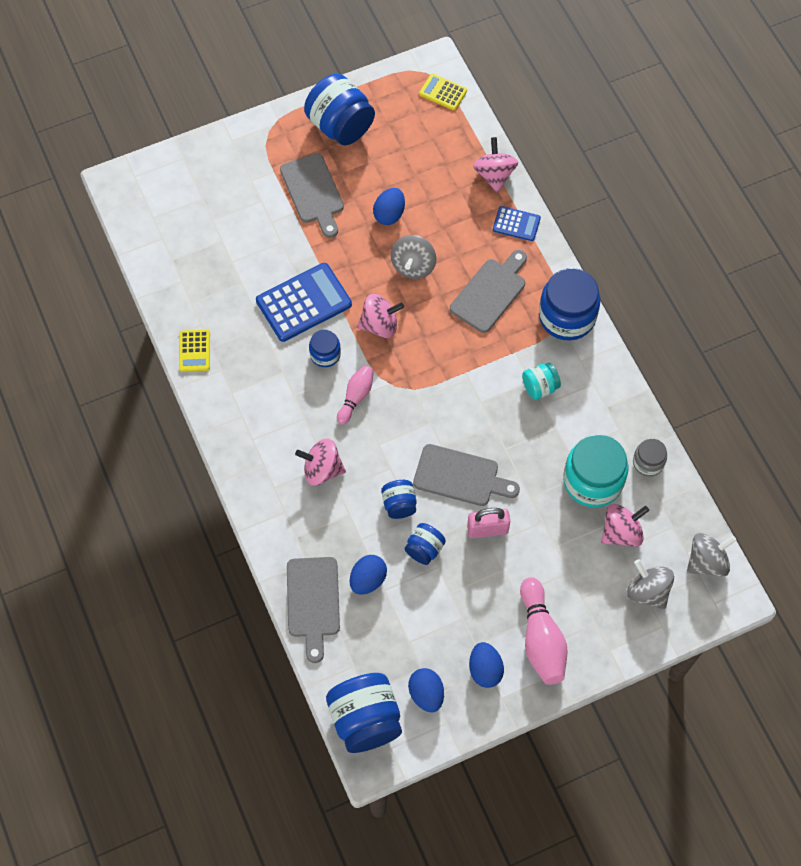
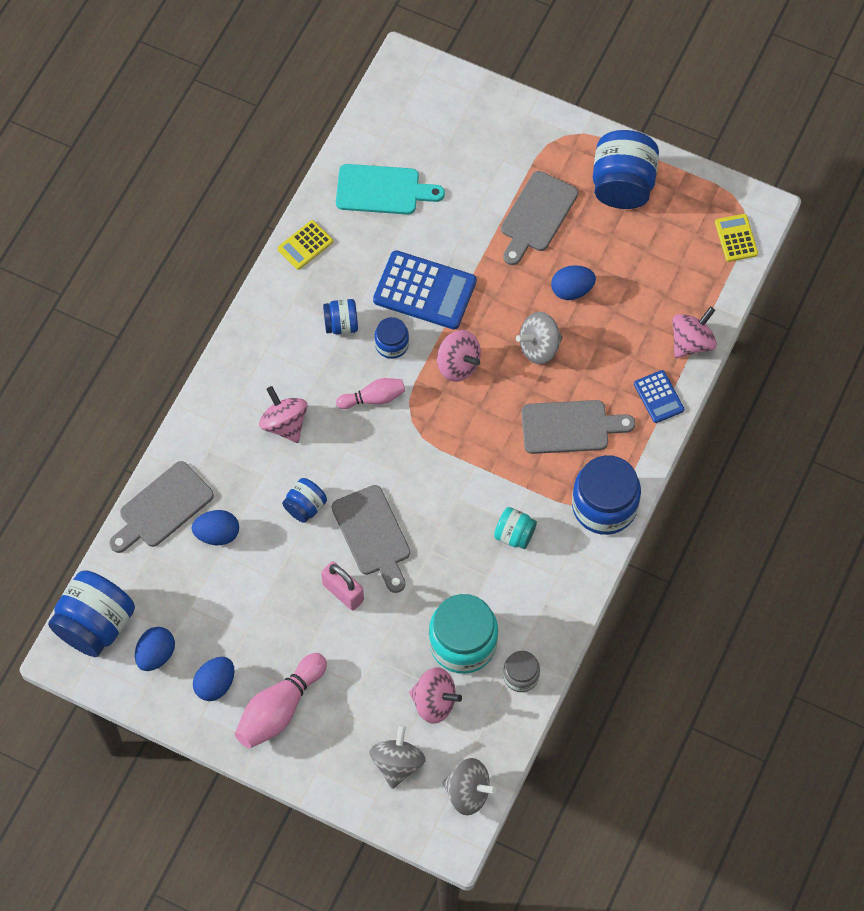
camera: 50 degrees right, 0 degrees up
(200, 270) = (382, 190): none -> turquoise cutting board
(424, 549) = (282, 556): blue jar -> blue jar (341, 324)

